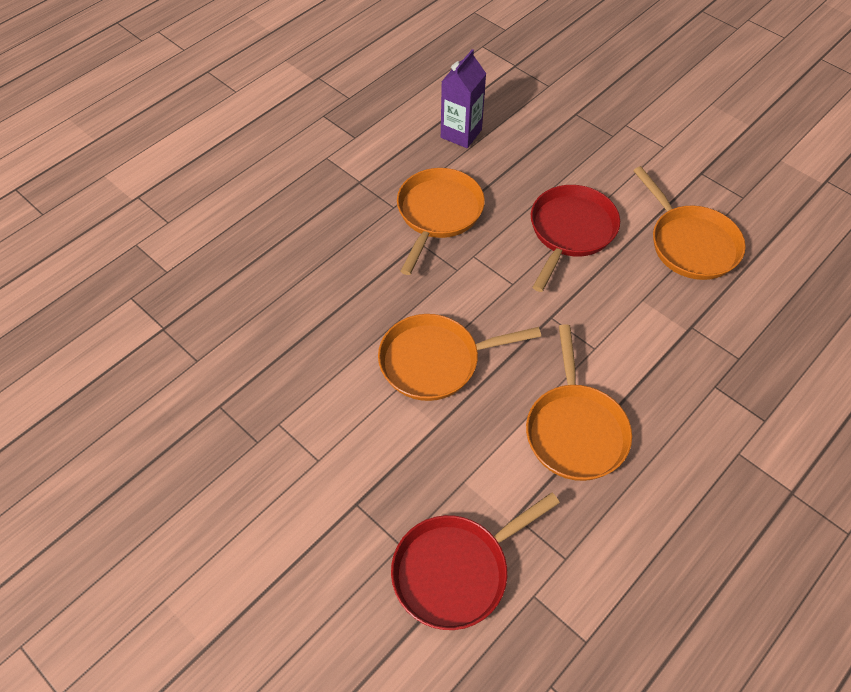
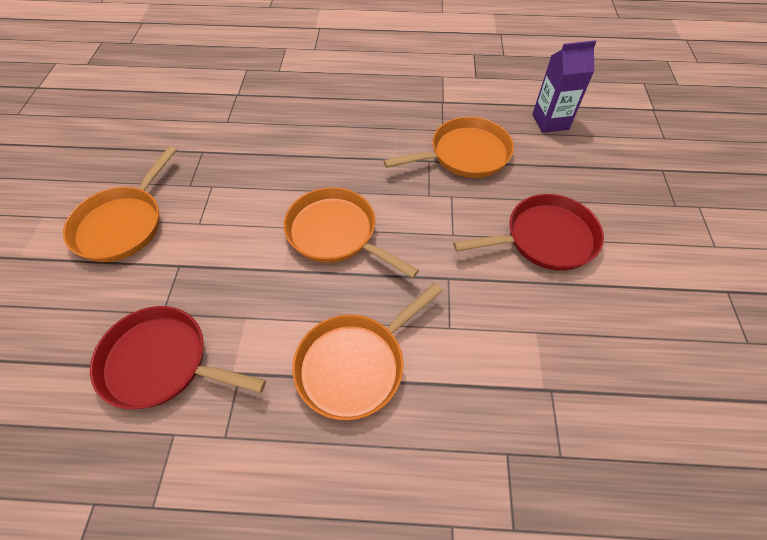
camera: 50 degrees right, 0 degrees up
(690, 244) = (640, 332): orange pan -> orange pan (123, 224)

